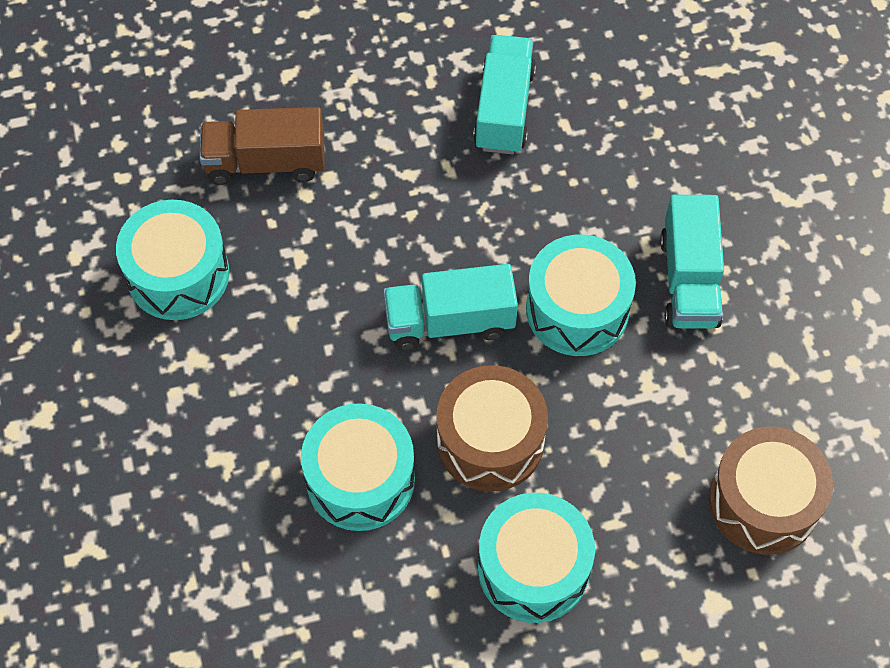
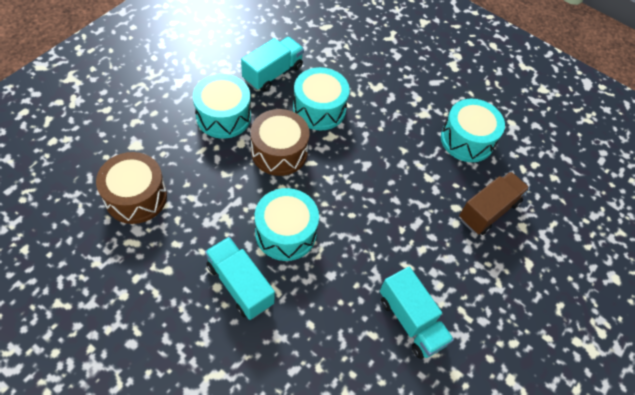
camera: 135 degrees right, 5 degrees down
(449, 322) = (339, 190): turquoise truck -> turquoise truck (273, 73)

